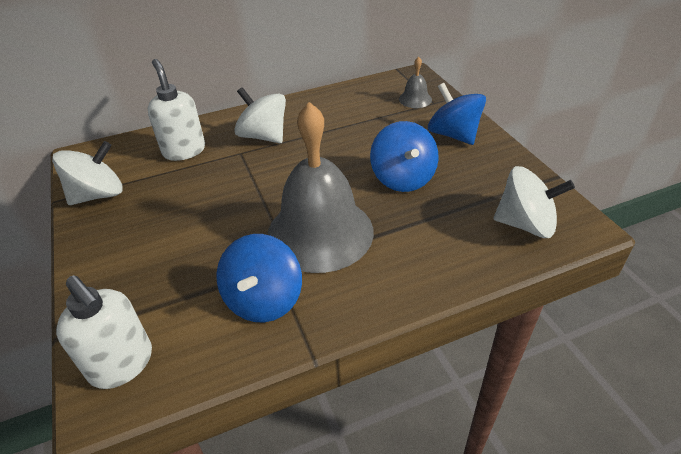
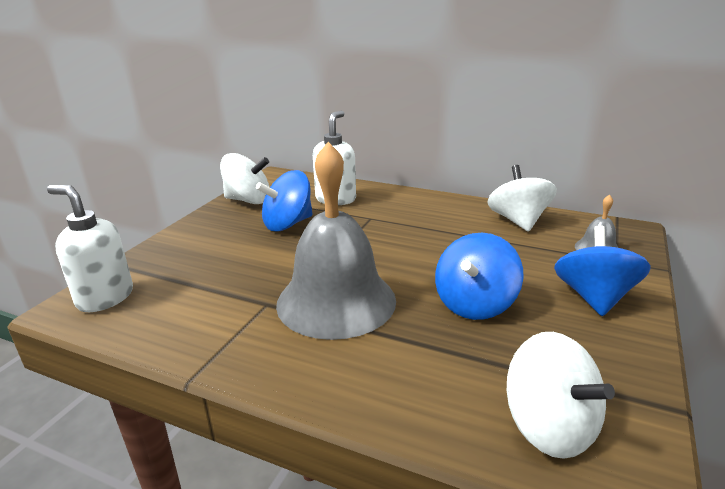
camera: 45 degrees right, 15 degrees down
(122, 364) = (105, 298): white soap dispenser -> white soap dispenser turned 120 degrees clockwise
(263, 136) = (405, 215): white spinning top -> white spinning top (518, 221)
(263, 300) = (226, 318): blue spinning top -> blue spinning top (288, 224)

